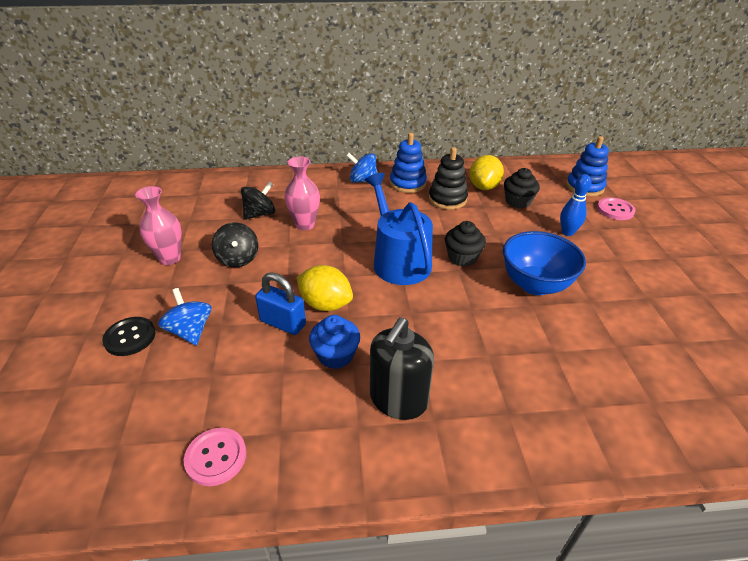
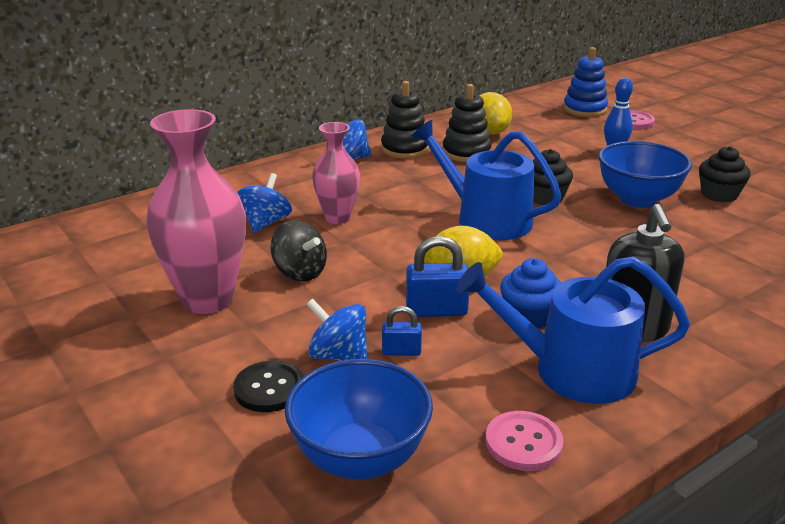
camera: 30 degrees left, 10 degrees down
(117, 414) = (360, 458): none -> blue bowl
(170, 258) = (207, 299): pink vase -> pink vase, size x1.67
(227, 345) = (401, 351): none -> blue padlock
(260, 214) = (266, 223): black spinning top -> blue spinning top
(313, 415) = (571, 370): none -> blue watering can
(407, 183) = (405, 149): blue stacking toy -> black stacking toy
(517, 201) = (538, 137): black cupcake -> black cupcake (719, 194)

